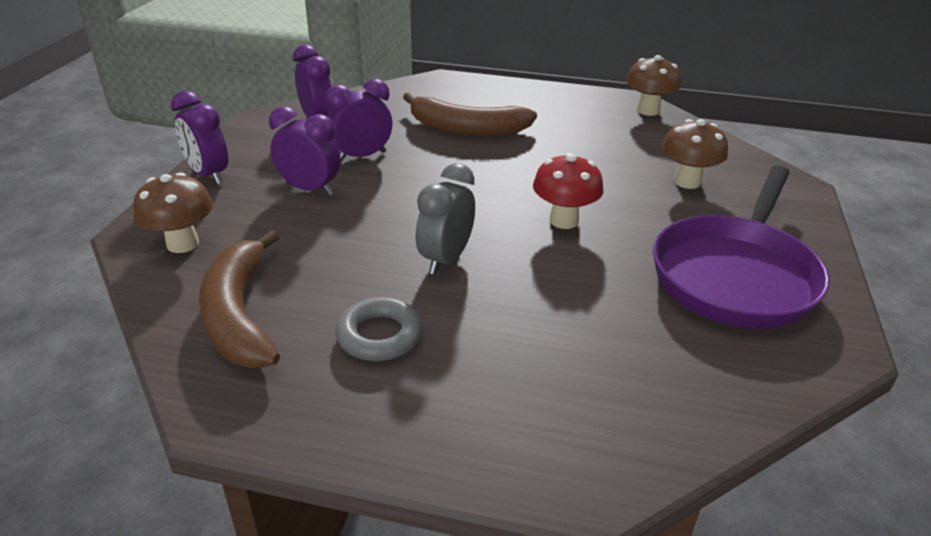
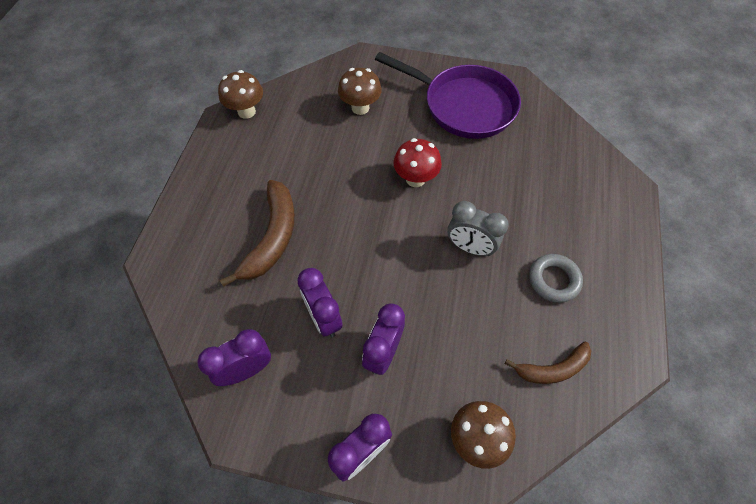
camera: 90 degrees left, 25 degrees up
(239, 314) = (552, 369): brown banana -> brown banana, size x0.62

